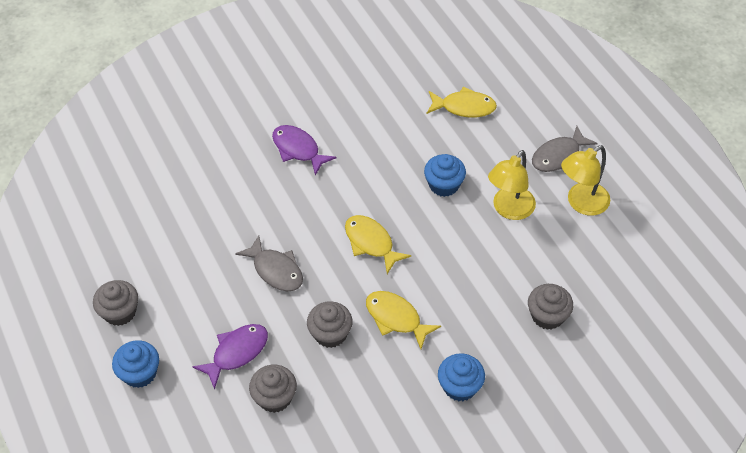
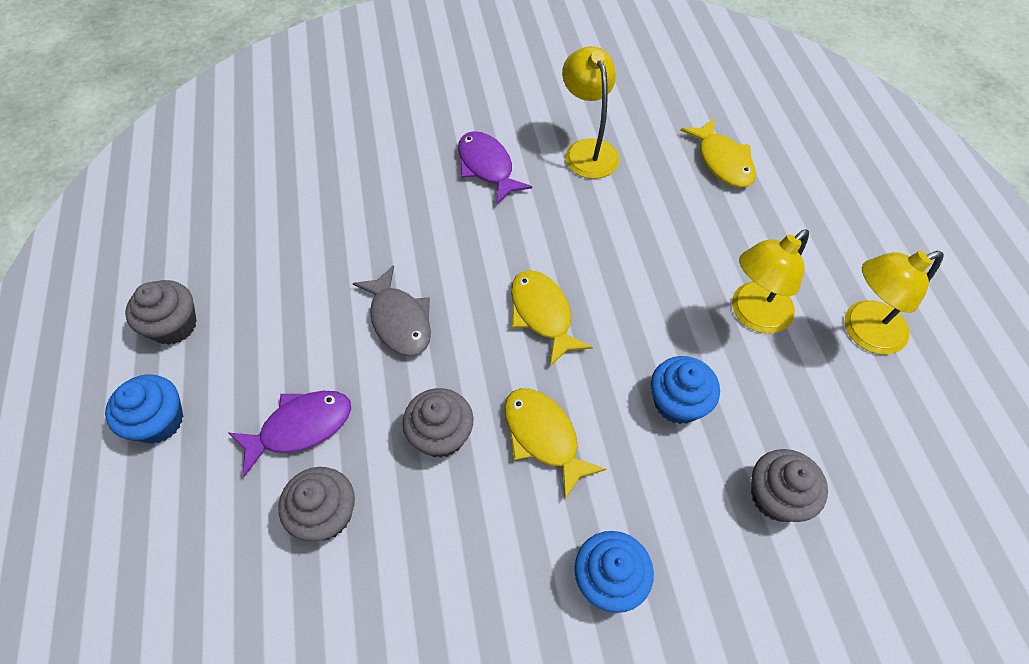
camera: 15 degrees right, 5 degrees up
(366, 120) = (587, 150): none -> yellow lamp
(444, 185) = (667, 258): blue cupcake -> blue cupcake (677, 402)
(464, 107) = (722, 161): yellow fish -> yellow fish turned 45 degrees clockwise
(558, 156) = (842, 255): grey fish -> none

